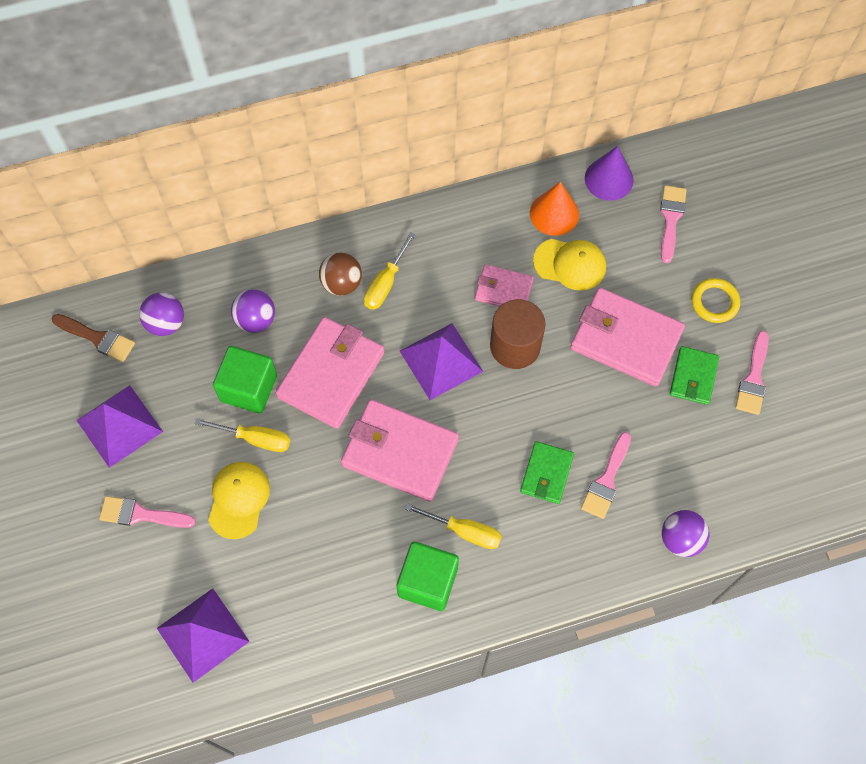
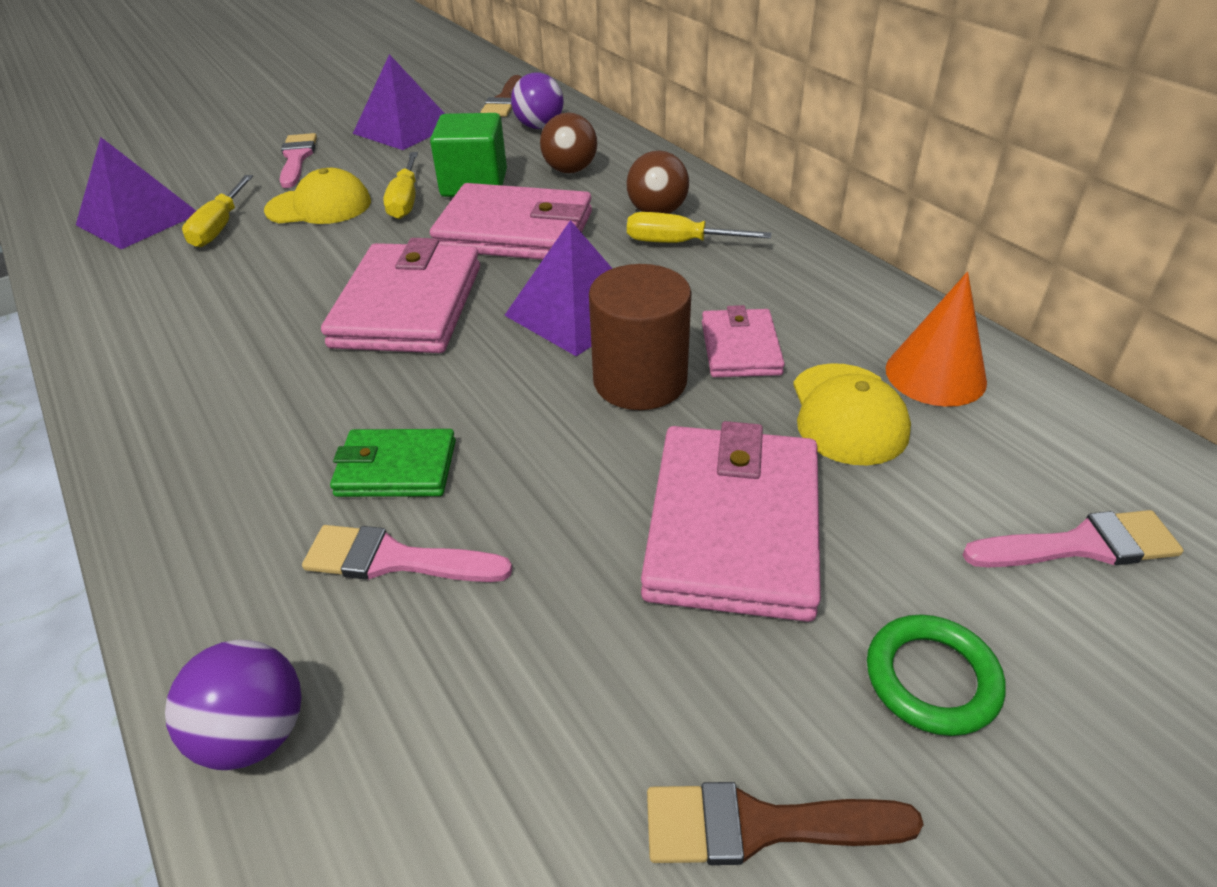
camera: 75 degrees right, 25 degrees down
(256, 320) = (570, 171): purple ball -> brown ball
(427, 582) = (187, 373): green cube -> none
(464, 531) = (276, 392): yellow screwdriver -> yellow screwdriver (220, 227)
(609, 179) = (1078, 429): purple cone -> none
(693, 377) = (700, 673): green wallet -> none
(714, 302) = (931, 679): yellow ring -> green ring
(753, 378) = (760, 826): pink brush -> brown brush

